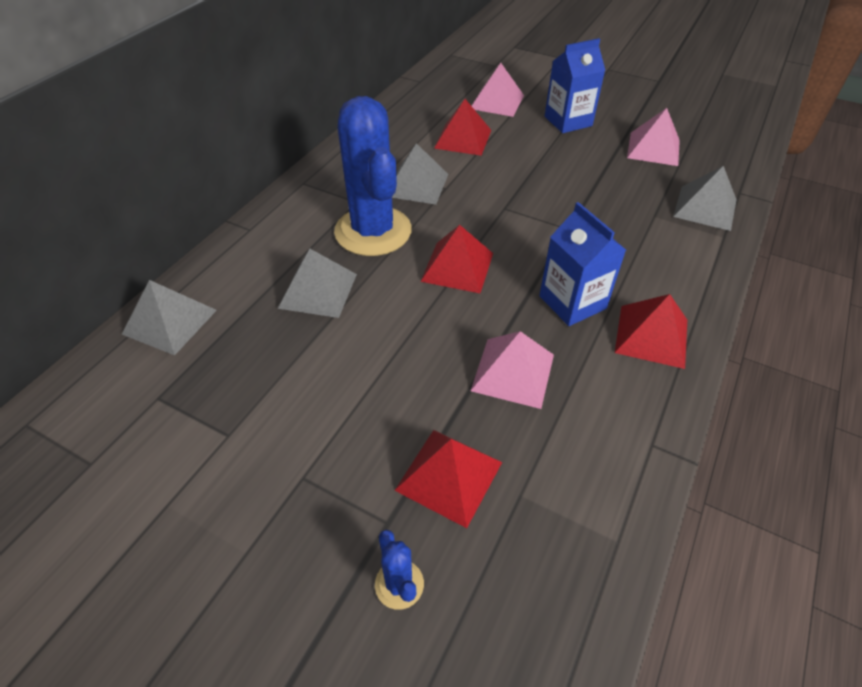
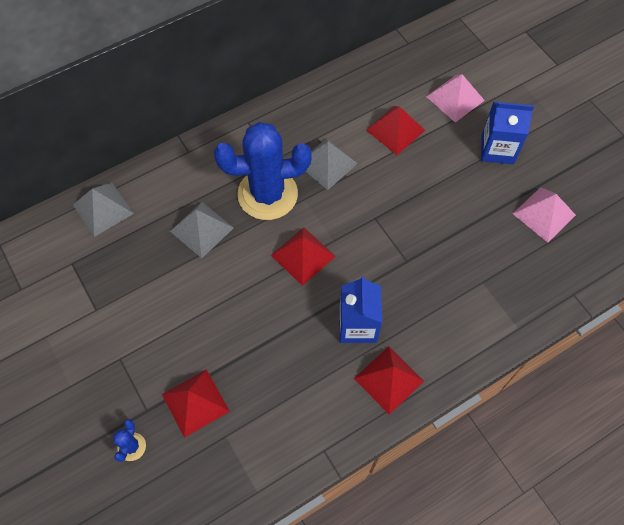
camera: 30 degrees right, 15 degrees up
(373, 231) = (267, 194): blue cactus -> blue cactus turned 75 degrees clockwise
(513, 372) = (279, 356): pink pyramid -> none
(705, 208) = (529, 295): grey pyramid -> none

